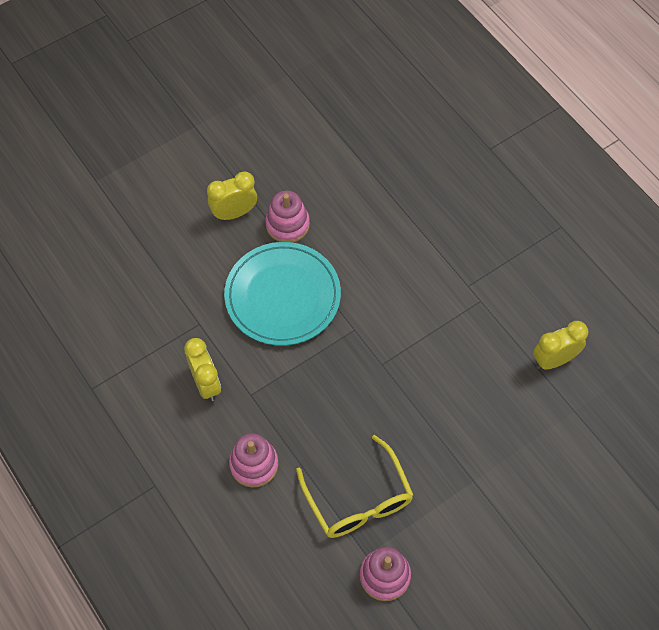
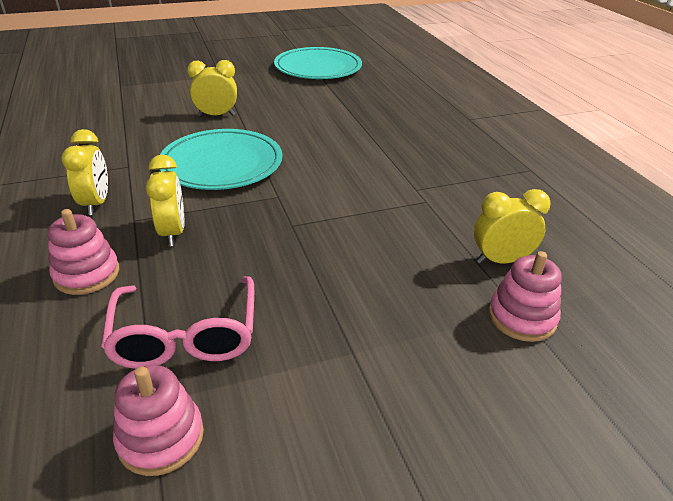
camera: 15 degrees right, 25 degrees down
(287, 224) = (258, 128): pink stacking toy -> pink stacking toy (522, 317)
(291, 401) = (173, 233): none -> yellow clock
(296, 77) = (318, 68): none -> turquoise plate
(358, 499) = (185, 336): yellow glasses -> pink glasses

